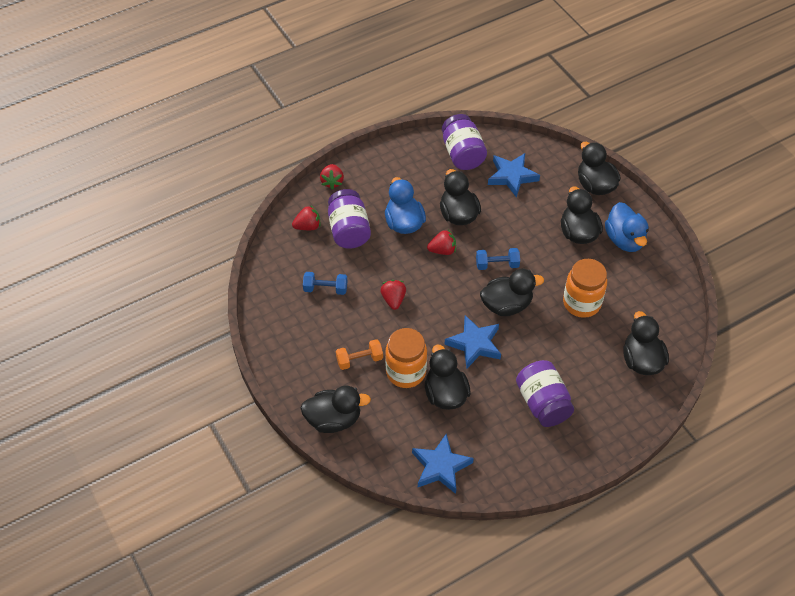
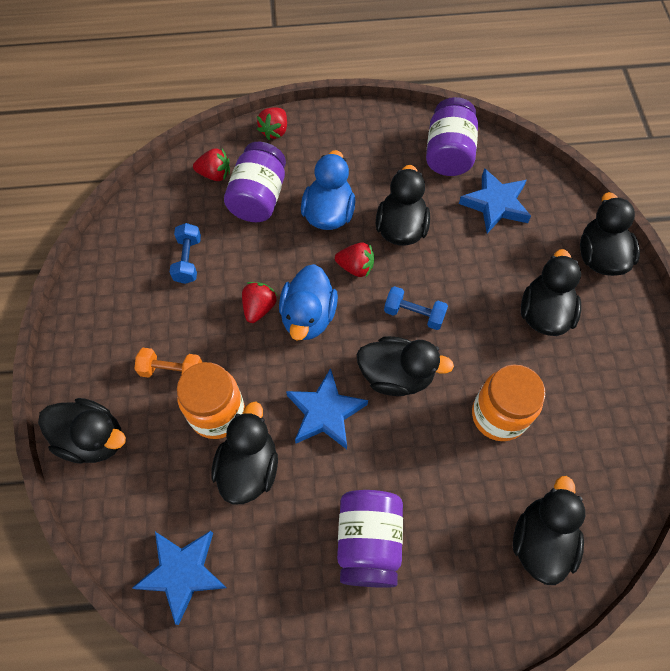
camera: 25 degrees right, 10 degrees up
(325, 289) = (188, 260): blue dumbbell -> blue dumbbell turned 60 degrees clockwise
(624, 240) = (603, 348): blue duck -> blue duck (308, 316)

